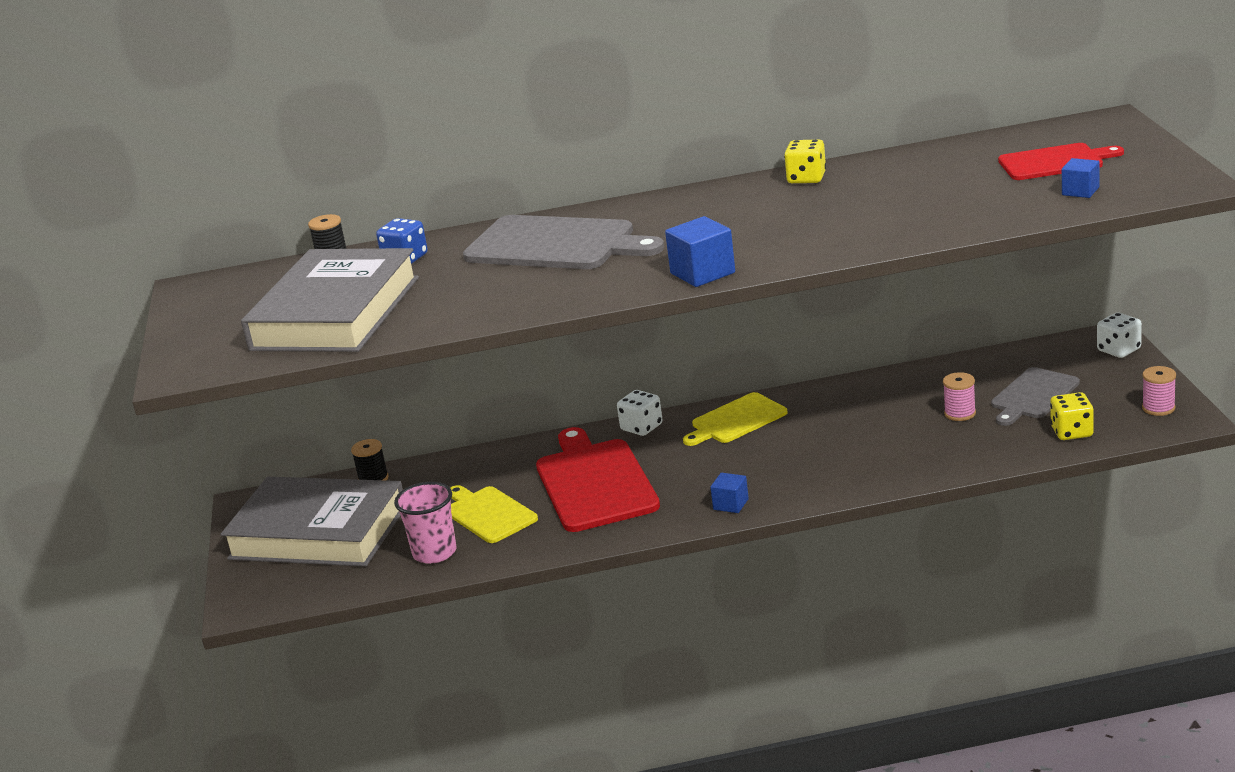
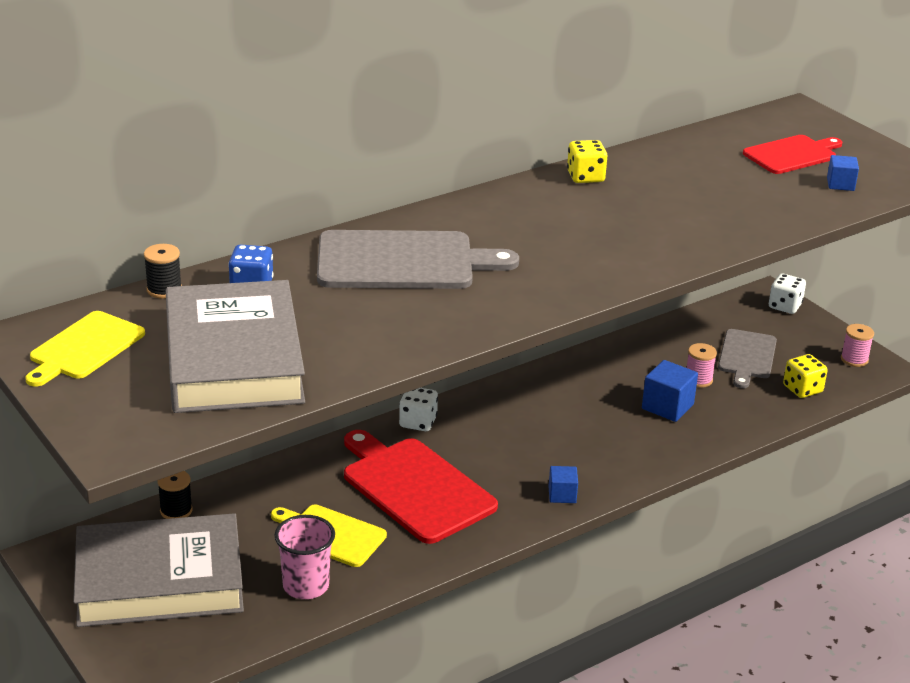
camera: 30 degrees left, 5 degrees up
(702, 273) = (582, 287): blue cube -> blue cube (667, 407)
(736, 420) = (503, 406): yellow cutting board -> yellow cutting board (84, 348)

